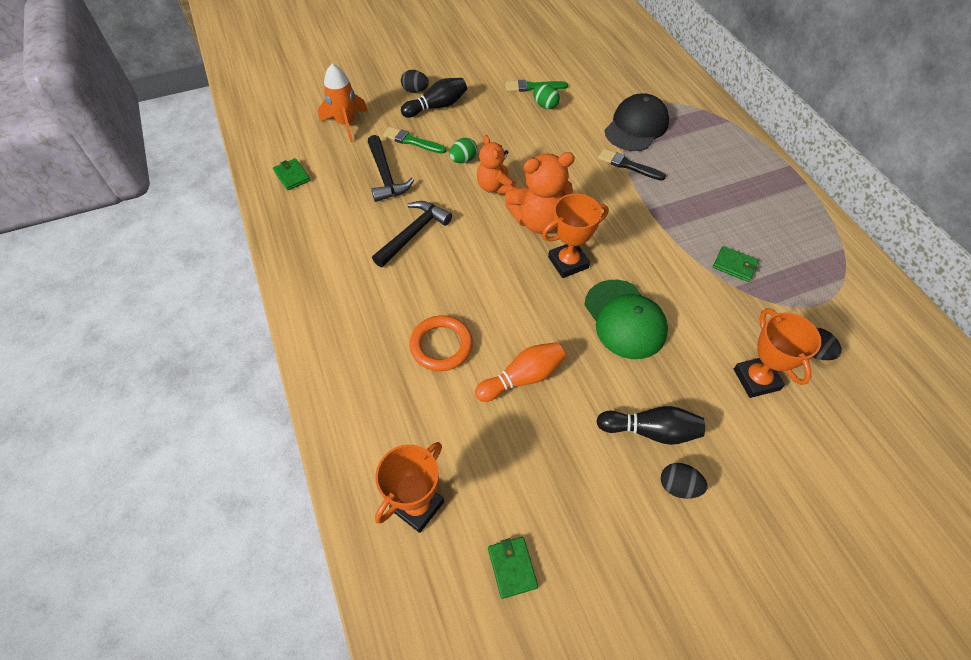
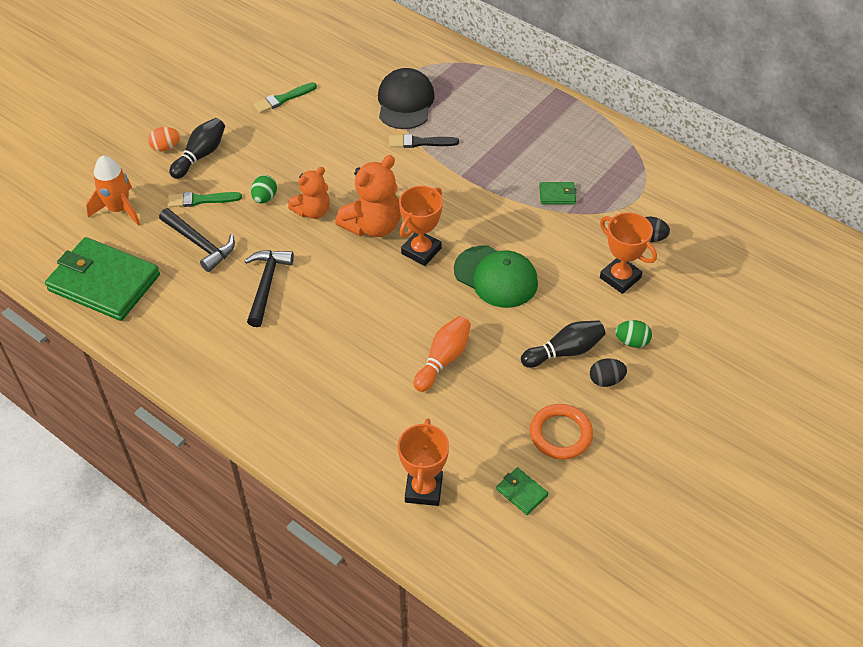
camera: 30 degrees left, 5 degrees down
(292, 176) = (104, 282): green wallet -> green wallet, size x2.44
(415, 90) = (166, 147): black egg -> orange egg
(441, 345) = (359, 366): orange ring -> orange ring (560, 434)
(495, 187) = (313, 211): orange teddy bear -> orange teddy bear turned 75 degrees counterclockwise
(545, 105) = (307, 114): green egg -> green egg (632, 342)

